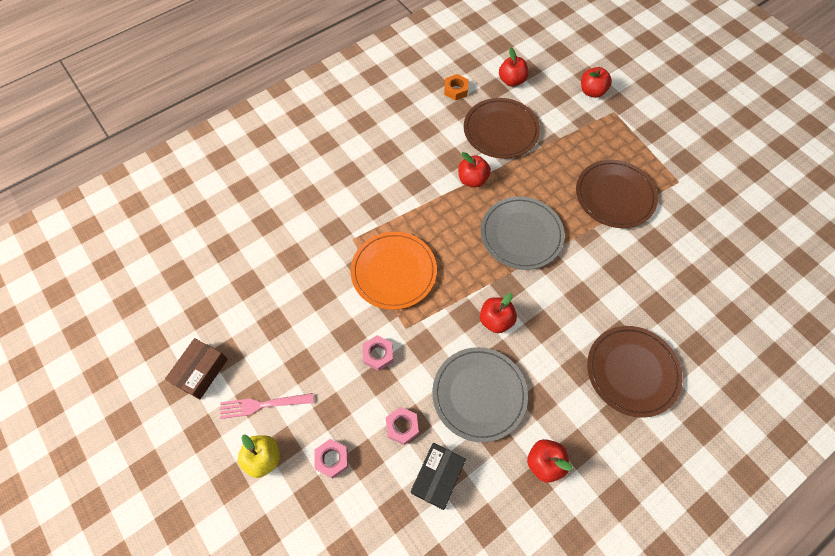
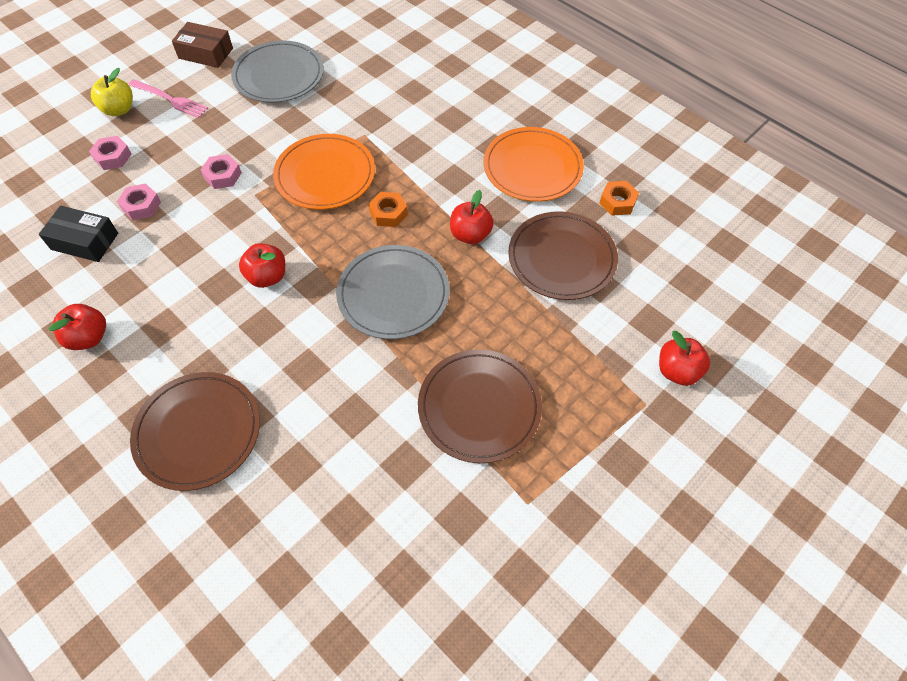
camera: 80 degrees right, 5 degrees down
(262, 405) = (170, 99): pink fork -> pink fork turned 135 degrees clockwise
(414, 131) = (532, 167): none -> orange plate
(443, 230) = (388, 213): none -> orange nut
(479, 394) = (174, 268): grey plate -> grey plate (279, 75)
(511, 81) = (659, 264): red apple -> none

